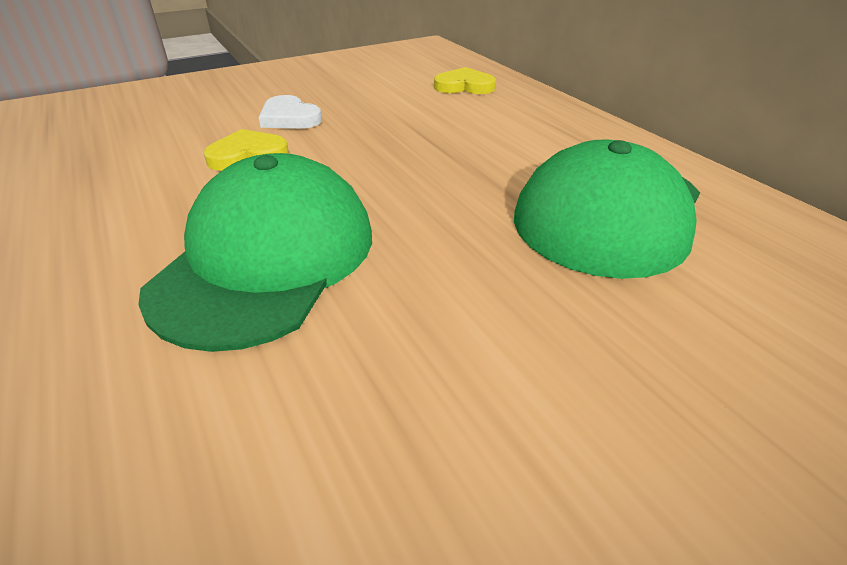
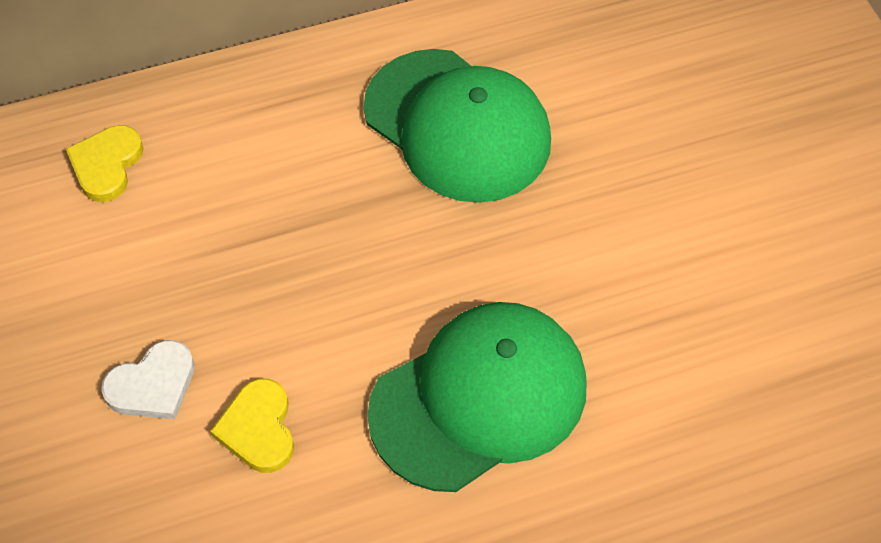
camera: 80 degrees left, 20 degrees up
(267, 259) = (479, 398): green cap -> green cap turned 120 degrees clockwise

